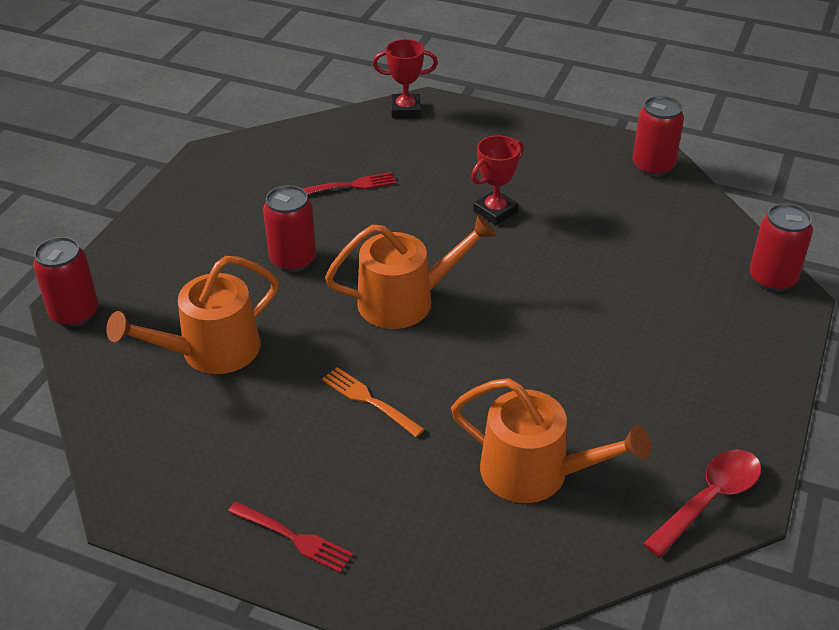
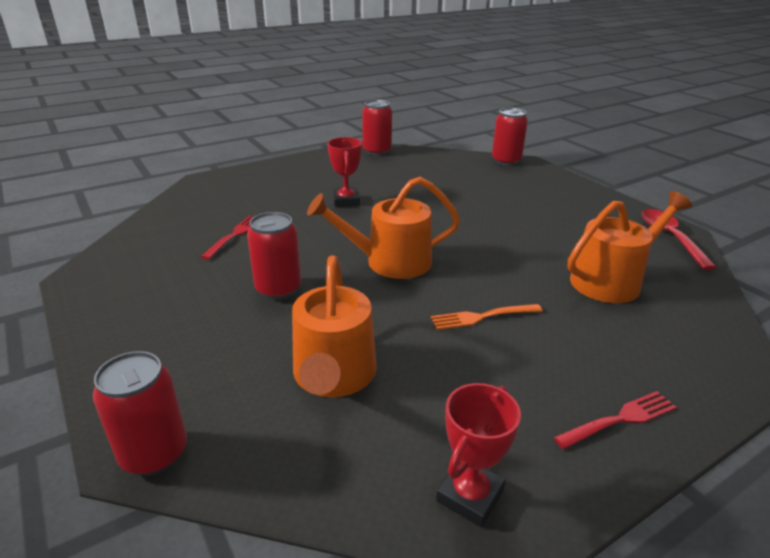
camera: 55 degrees left, 10 degrees down
(405, 110) = (195, 188): red trophy -> red trophy (470, 495)
(405, 301) = (390, 262): orange watering can -> orange watering can turned 120 degrees counterclockwise

